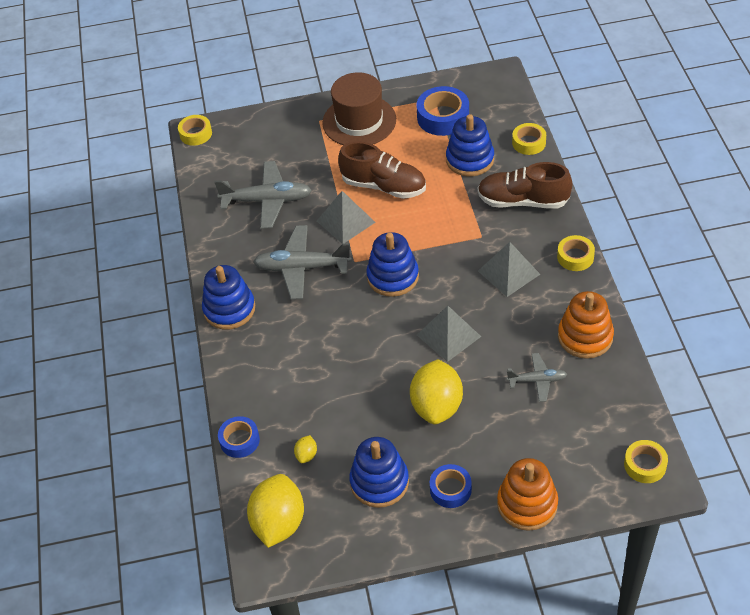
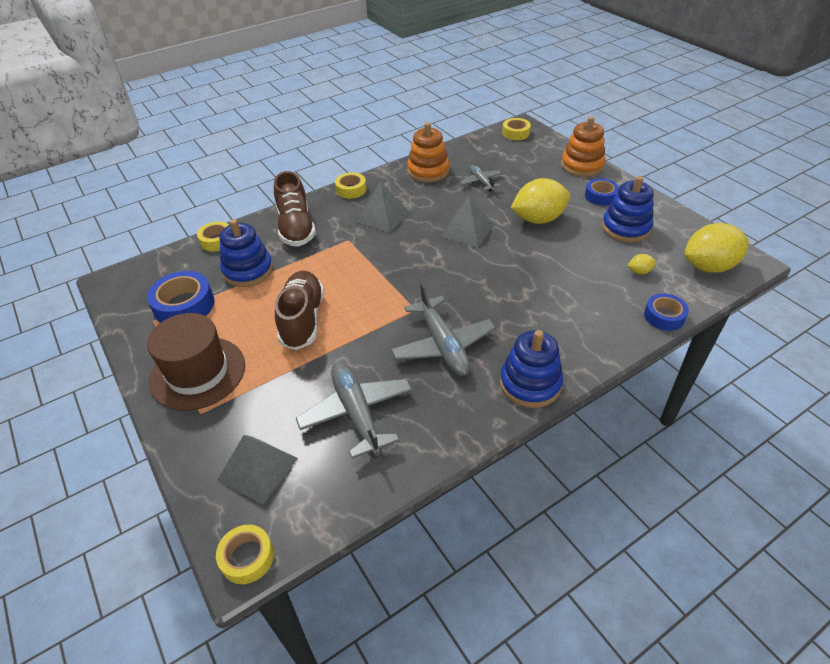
camera: 115 degrees left, 5 degrees down
(345, 221) = (364, 333): grey pyramid -> grey pyramid (257, 469)
(393, 277) = (421, 278): blue stacking toy -> none

